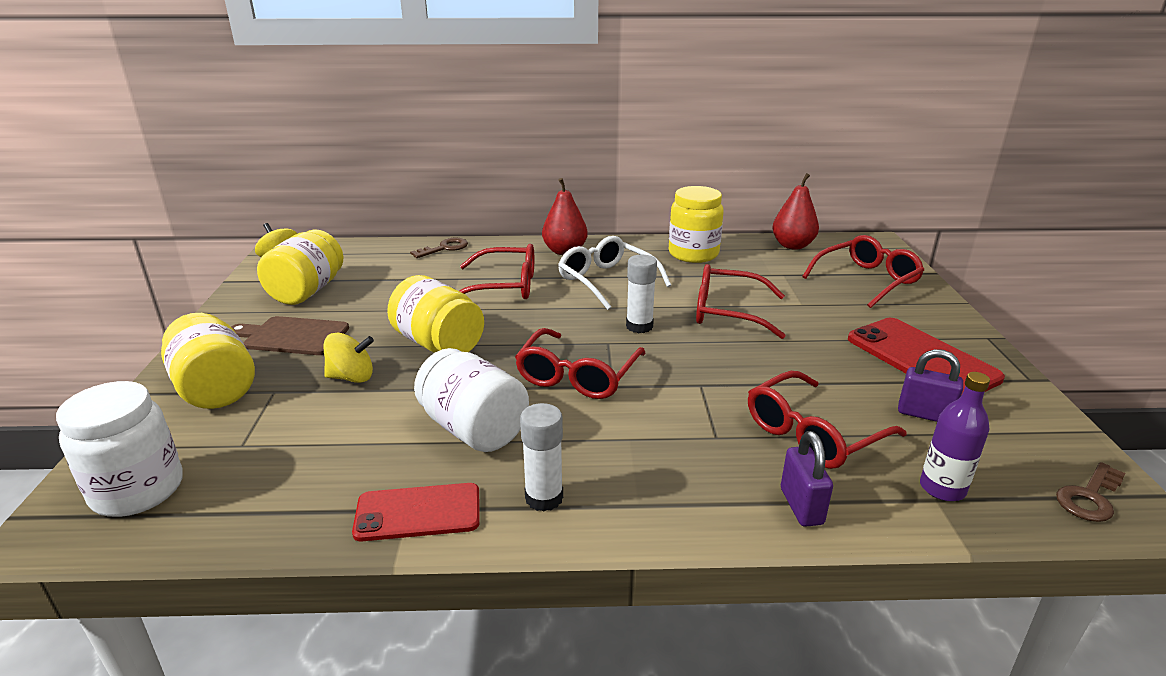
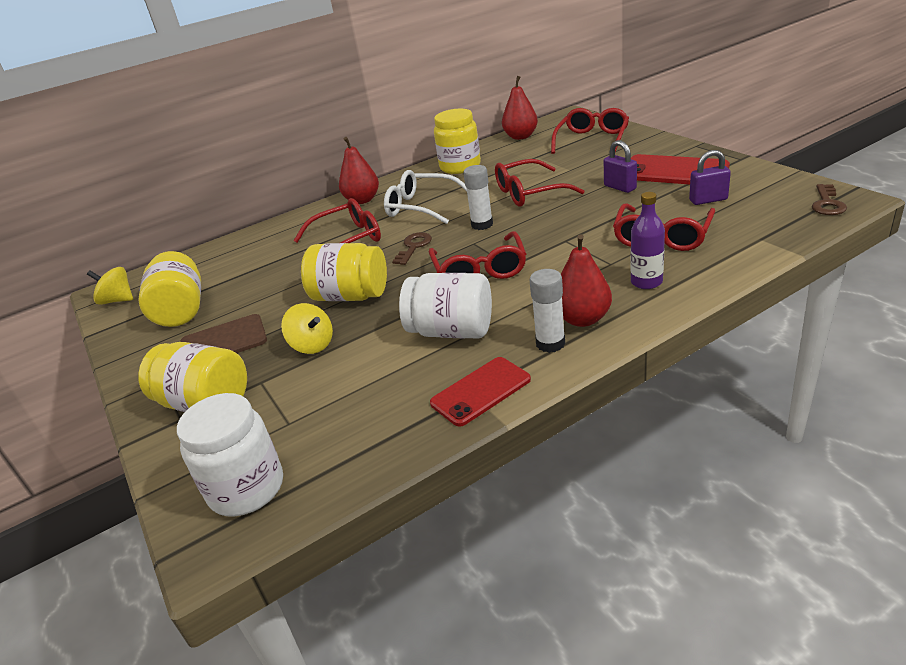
camera: 25 degrees left, 5 degrees up
(351, 377) = (312, 345): yellow spinning top -> yellow spinning top turned 75 degrees clockwise
(444, 248) = (259, 235): brown key -> brown key (413, 247)
(609, 488) = (582, 319): none -> red pear
(801, 506) = (699, 275): purple padlock -> purple padlock (620, 187)
(942, 488) = (757, 232): purple bottle -> purple bottle (646, 282)

